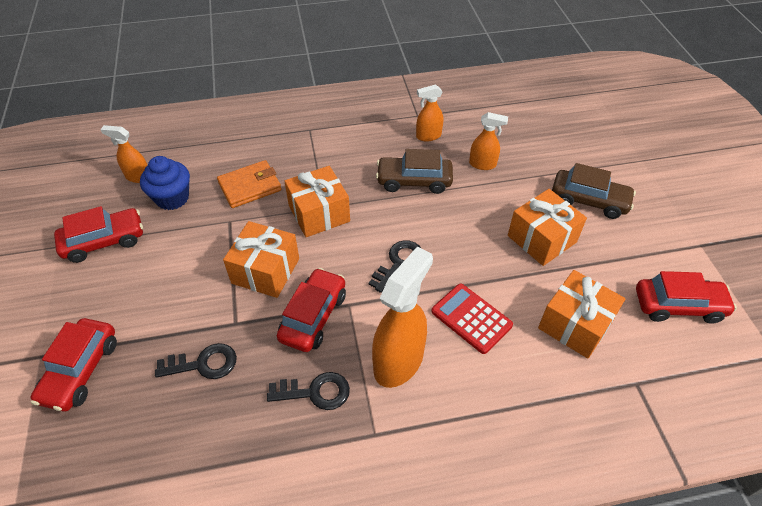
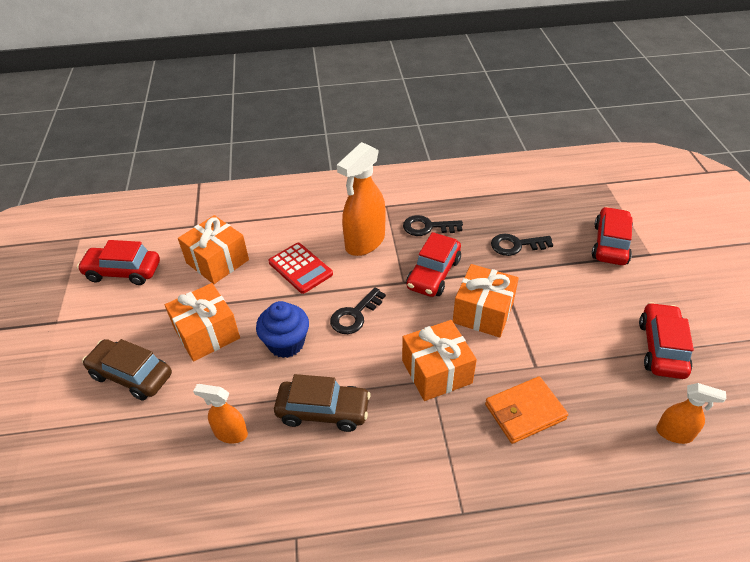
camera: 175 degrees left, 5 degrees down
(104, 241) = (661, 348): red car -> red car turned 120 degrees clockwise
(172, 198) = (614, 399): blue cupcake -> blue cupcake (286, 343)
(428, 136) = (289, 489): orange spray bottle -> none

